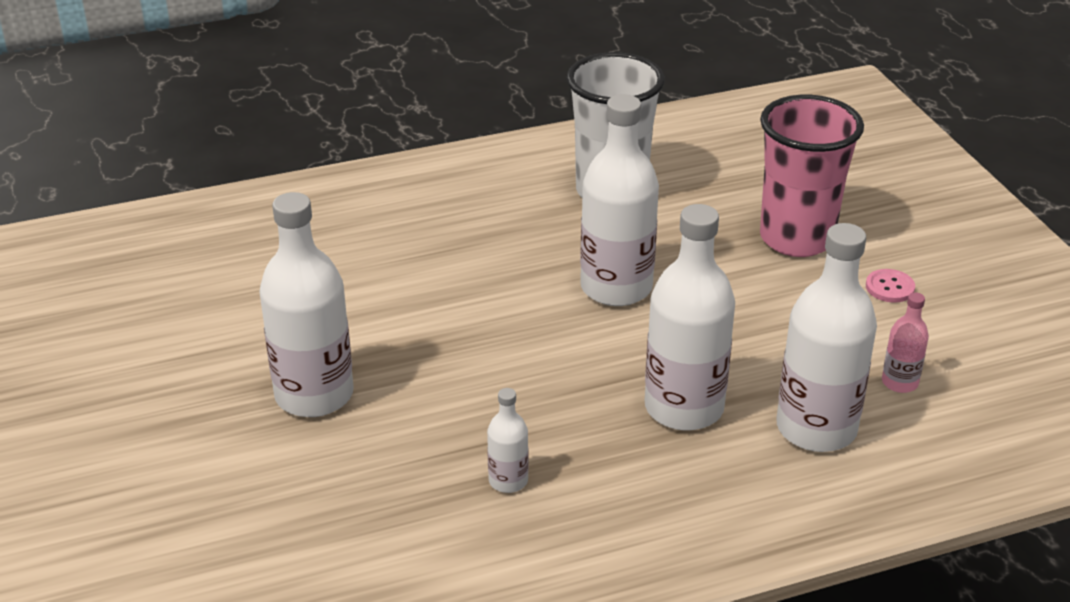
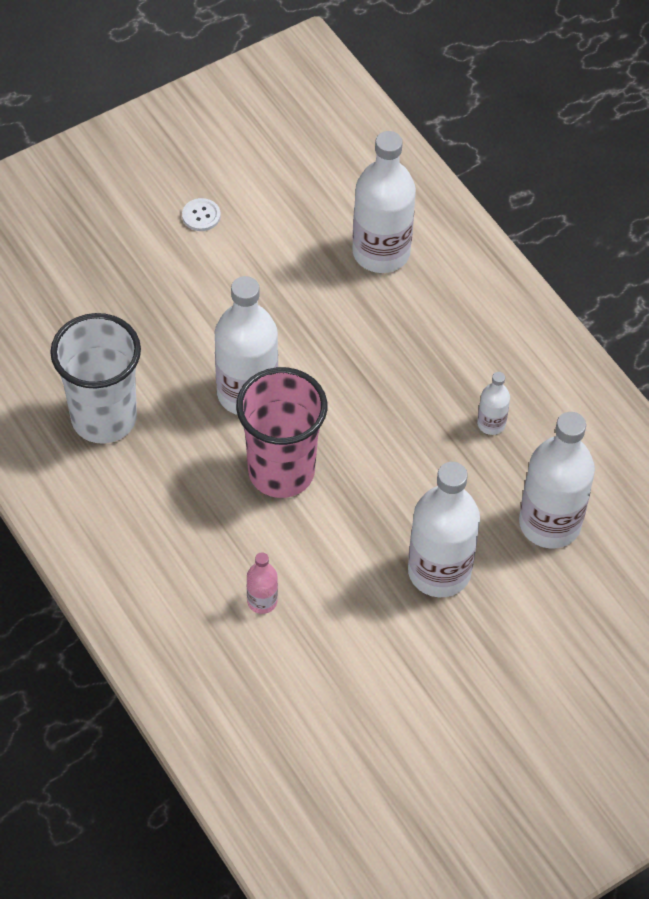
camera: 105 degrees left, 20 degrees up
(684, 408) = (382, 331): white bottle -> white bottle (549, 523)
(796, 238) = (147, 278): pink cup -> pink cup (281, 472)
(889, 287) = (201, 216): pink button -> white button
(899, 382) = (316, 207): pink bottle -> pink bottle (262, 601)

